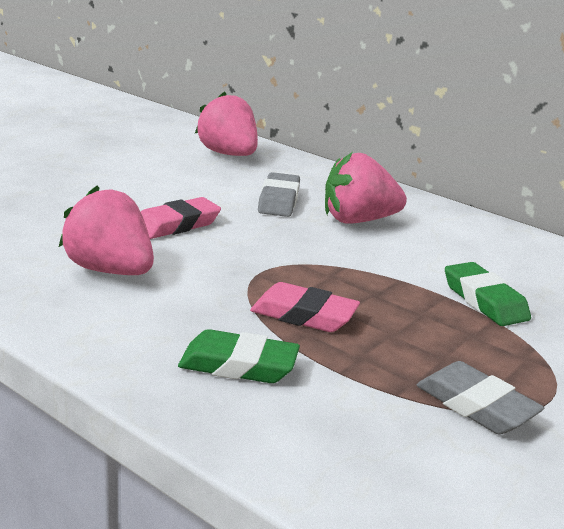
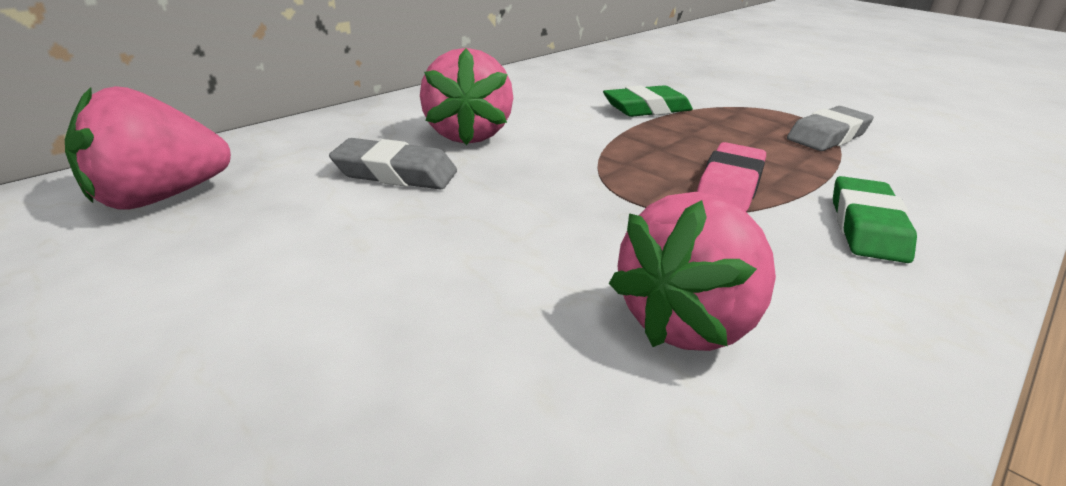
camera: 85 degrees left, 5 degrees up
(176, 225) = (490, 257): pink eraser -> none

